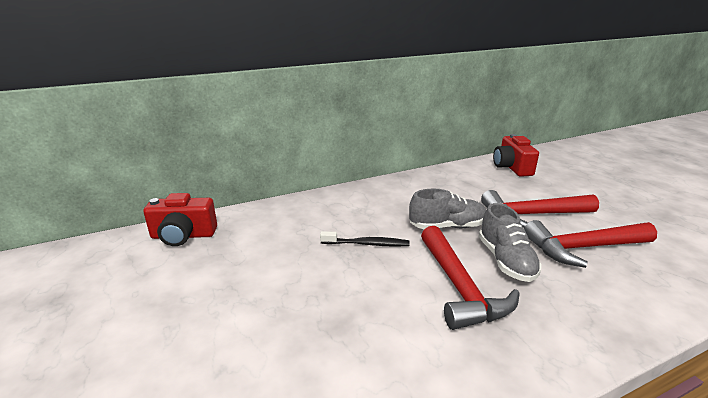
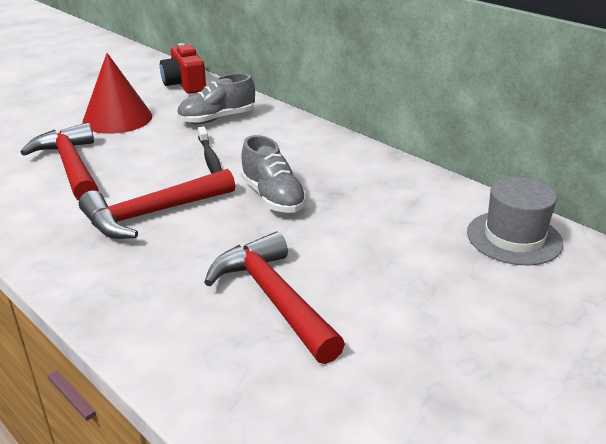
camera: 70 degrees right, 5 degrees up
(229, 290) = (117, 118): none -> red cone
(506, 261) = (214, 239): grey shoe -> grey shoe (217, 119)
(512, 167) = (514, 238): red camera -> grey hat
(532, 215) = (346, 257): red hammer -> red hammer (71, 166)

